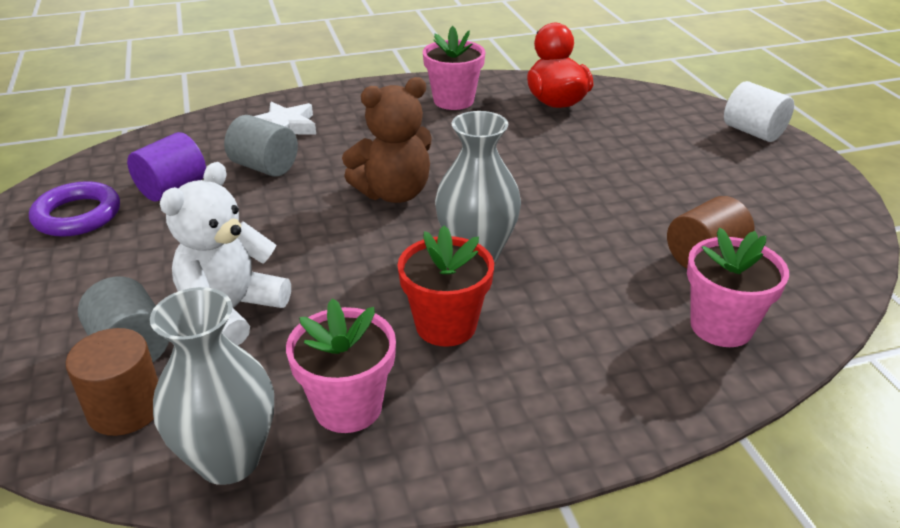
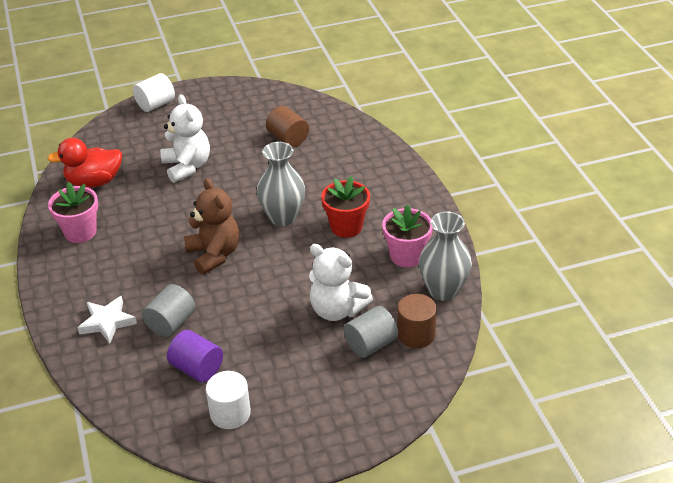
camera: 90 degrees left, 5 degrees up
(77, 215) = (230, 413): purple ring -> white cylinder
(600, 164) = (187, 167): none -> white teddy bear
(721, 326) = (343, 140): pink flower pot -> none

